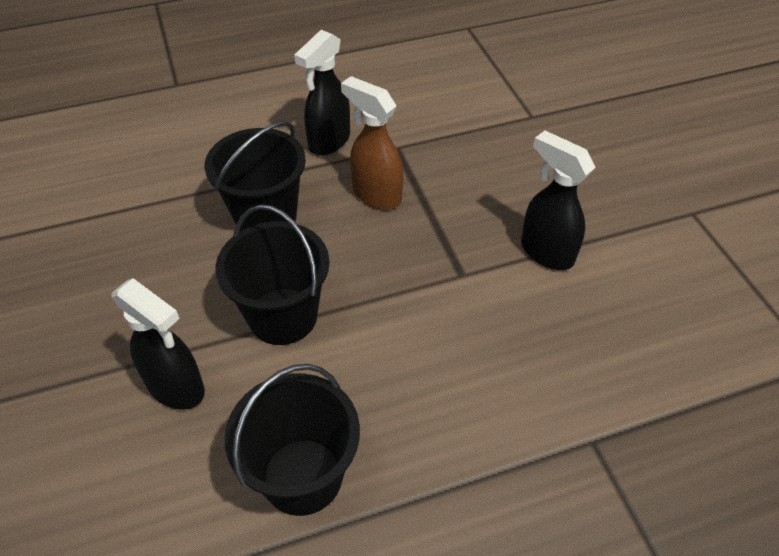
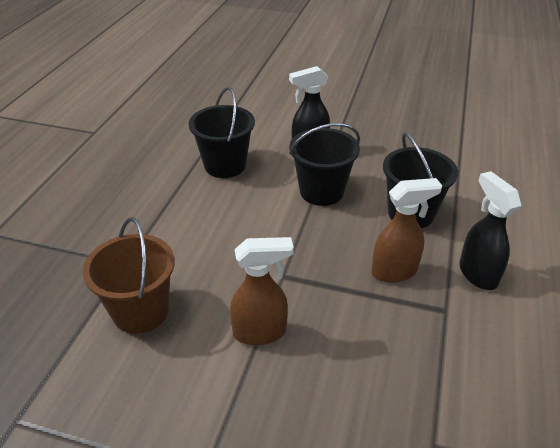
camera: 125 degrees right, 10 degrees down
(546, 252) = (261, 332): black spray bottle -> brown spray bottle
(628, 365) = (140, 311): none -> brown bucket

